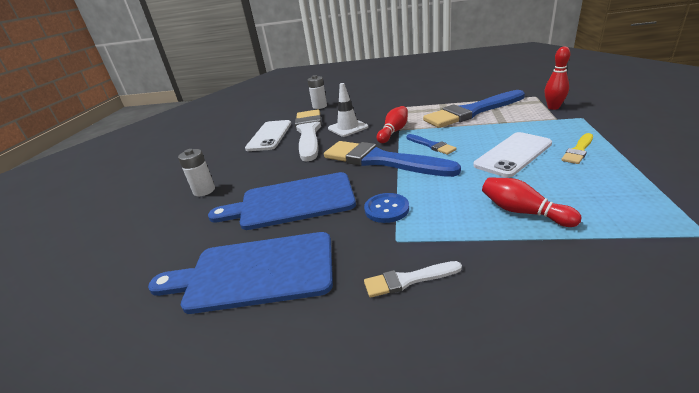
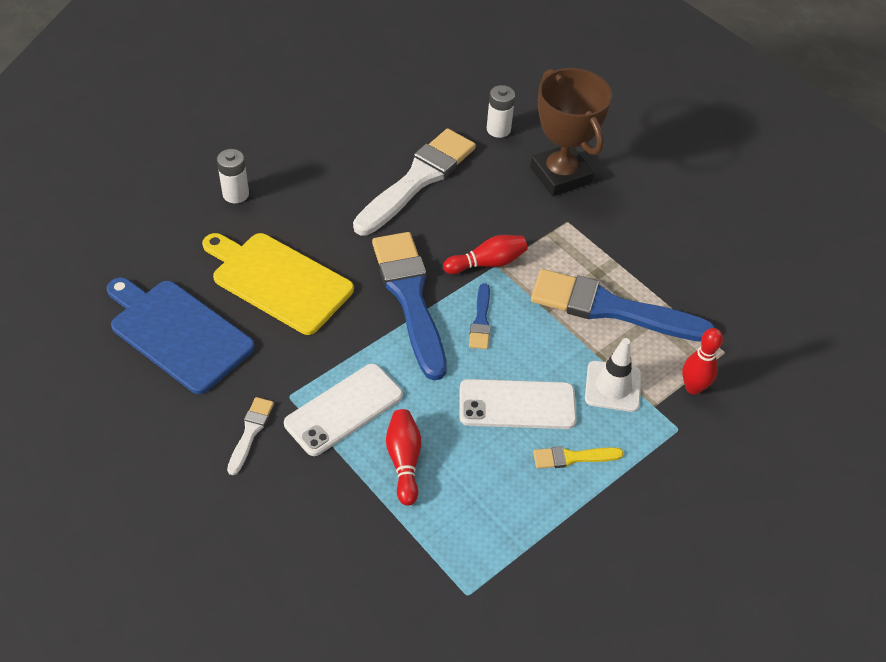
camera: 35 degrees right, 20 degrees up
(269, 136) = (379, 147): white phone -> white phone (343, 409)
(292, 202) = (278, 280): blue cutting board -> yellow cutting board
(348, 128) = (461, 209): white traffic cone -> white traffic cone (613, 386)
(371, 101) = (560, 175): none -> brown trophy
(386, 209) = (327, 360): blue button -> none
(408, 280) = (250, 432): white brush -> white brush turned 75 degrees clockwise

